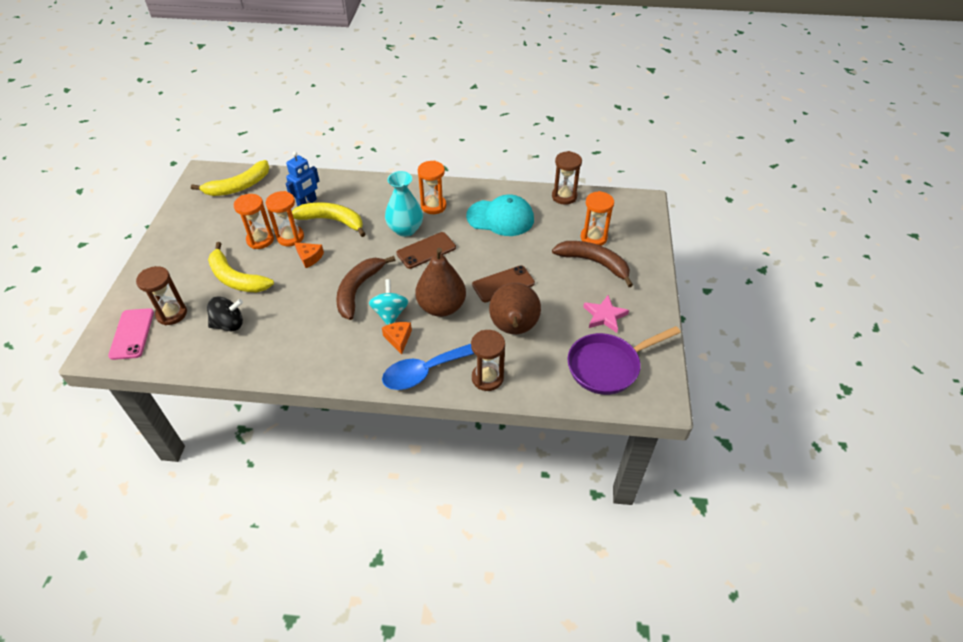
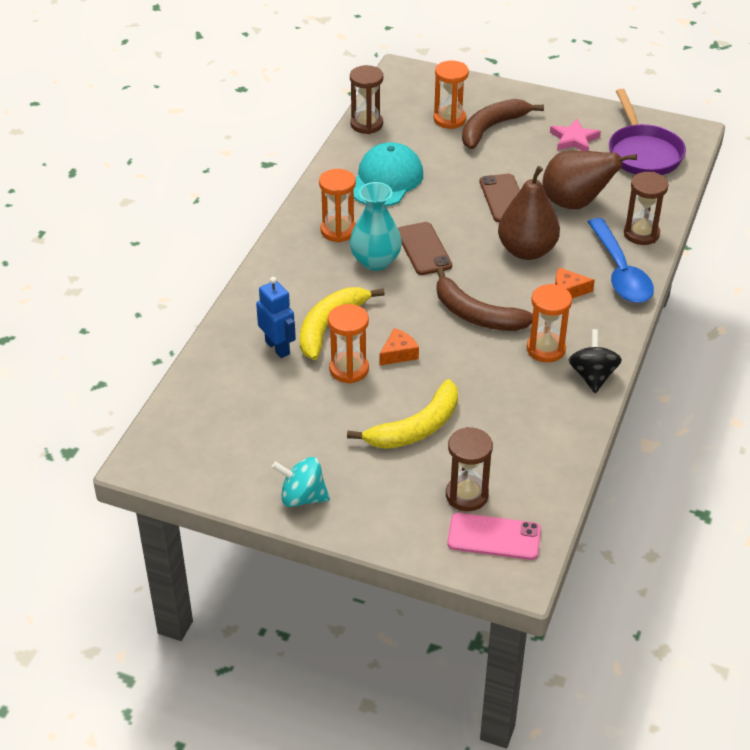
camera: 75 degrees left, 5 degrees down
(229, 324) = (504, 436): black spinning top -> black spinning top (592, 376)
(239, 186) = (201, 419): yellow banana -> none
(260, 240) = (342, 400): orange hourglass -> orange hourglass (546, 349)
(390, 313) = (525, 292): turquoise spinning top -> turquoise spinning top (302, 497)

